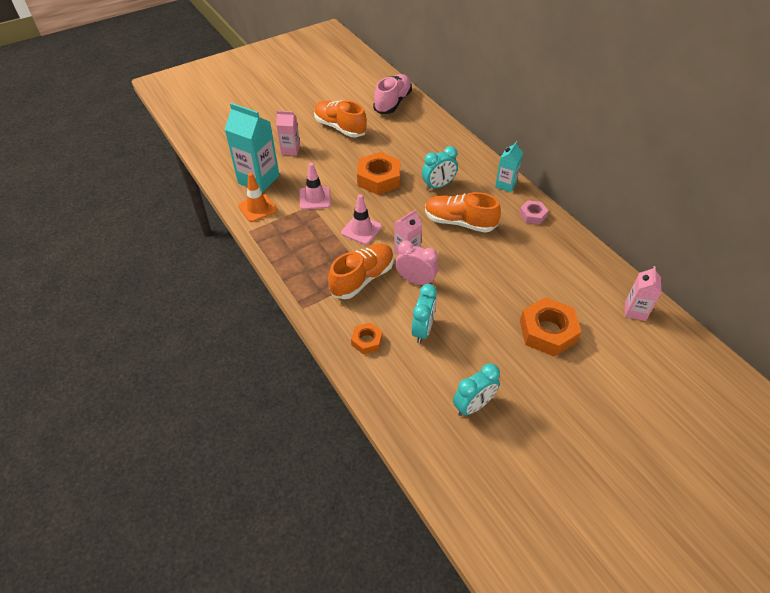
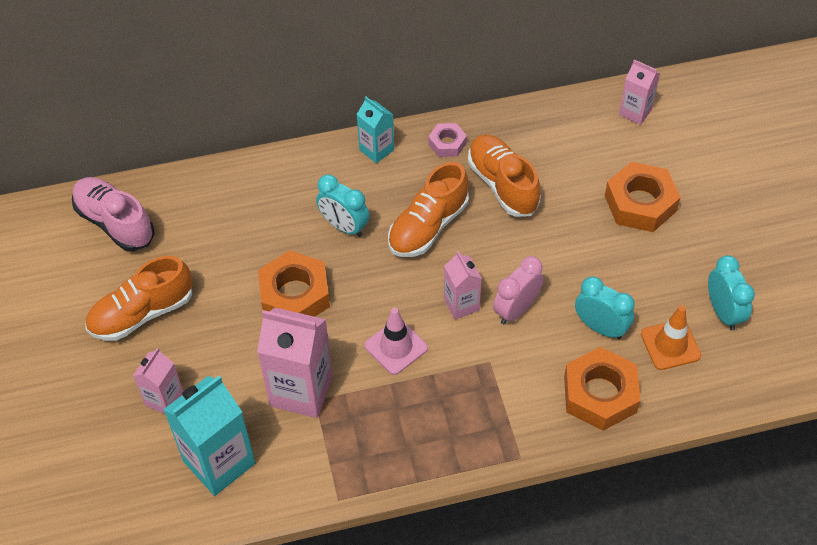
camera: 70 degrees left, 5 degrees up
(257, 208) = (289, 477): orange traffic cone -> orange traffic cone (670, 345)
(315, 198) = (301, 391): pink traffic cone -> pink carton
(362, 278) = (491, 370): orange shoe -> orange shoe (502, 185)
(367, 341) = (600, 394): orange nut -> orange nut, size x1.84
(438, 186) = (344, 226): turquoise clock -> turquoise clock turned 135 degrees clockwise

